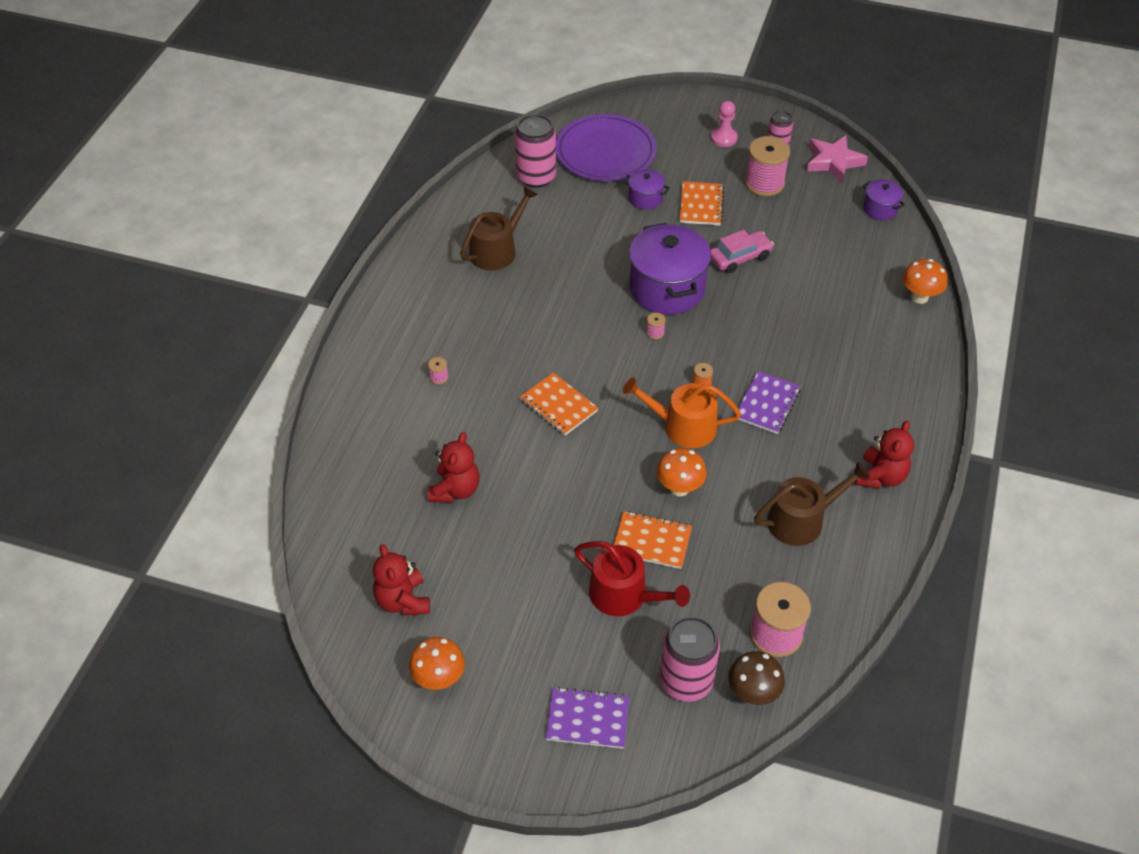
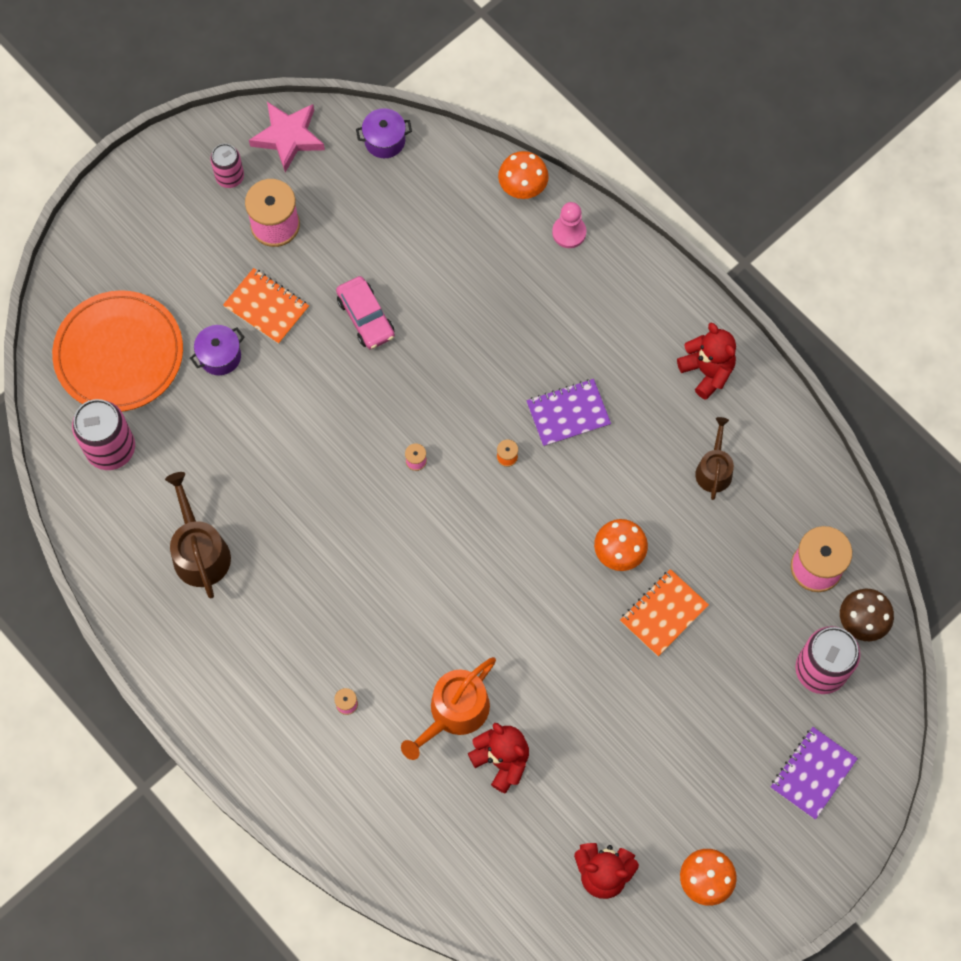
camera: 60 degrees left, 20 degrees up
(558, 406) = (455, 607): orange notebook -> none
(605, 152) = (119, 354): purple plate -> orange plate
(624, 595) = (707, 671): red watering can -> none
(667, 288) = (364, 413): purple pot -> none
(683, 426) = (549, 506): orange watering can -> orange watering can (454, 712)
(723, 138) = (179, 220): pink pawn -> pink pawn (569, 232)
(740, 257) = (366, 317): pink car -> pink car turned 150 degrees clockwise
(767, 404) = (568, 413): purple notebook -> purple notebook turned 75 degrees counterclockwise
(801, 520) = (714, 469): brown watering can -> brown watering can, size x0.65

